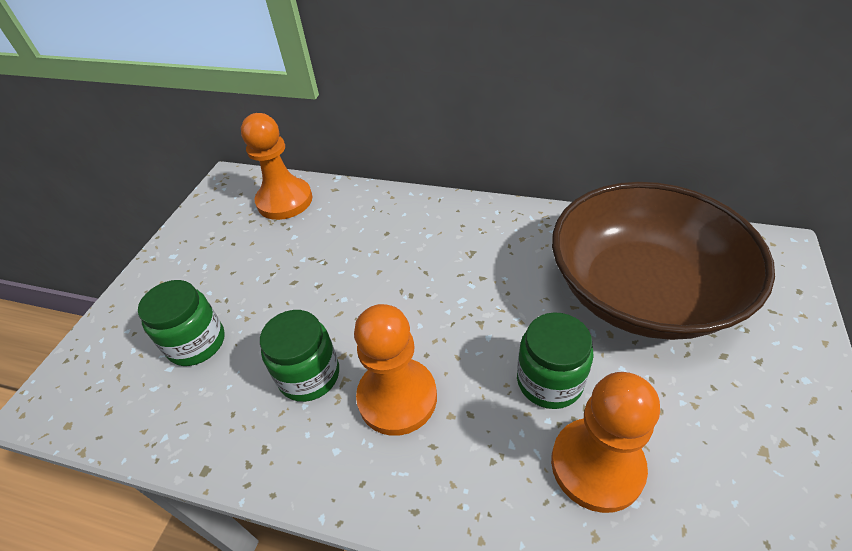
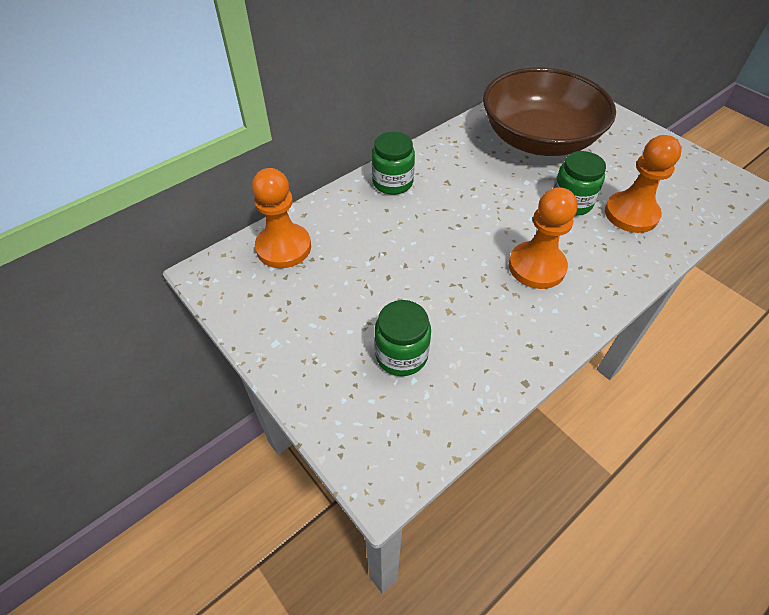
camera: 60 degrees left, 5 degrees up
(309, 375) = (486, 301): green jar -> green jar (392, 182)

